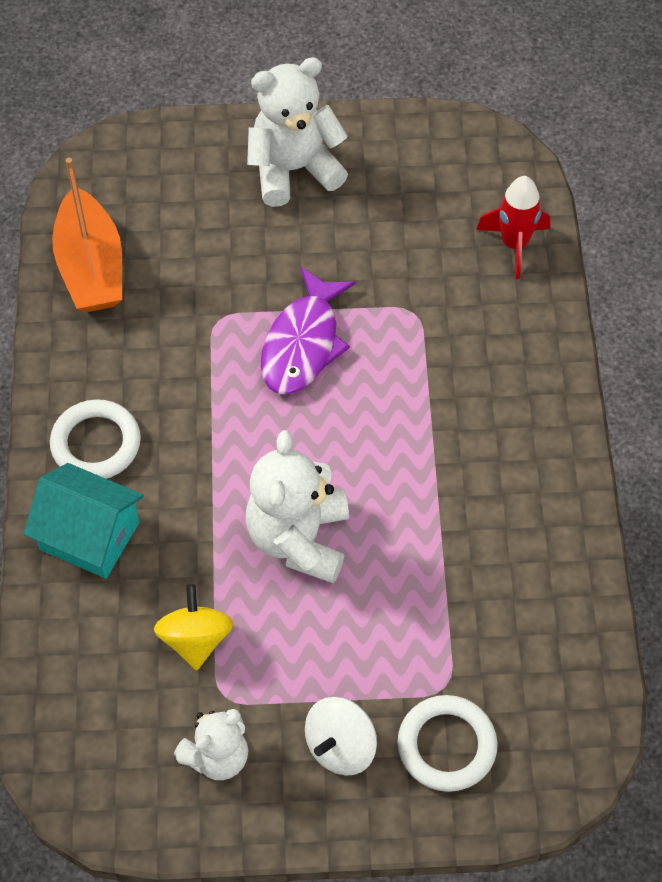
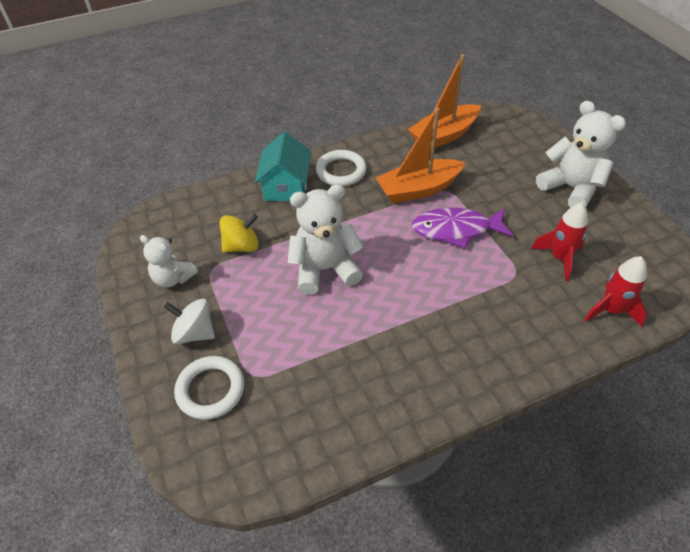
camera: 70 degrees right, 10 degrees down
(196, 355) = (418, 189): none -> orange boat
(411, 251) = (559, 258): none -> red rocket

